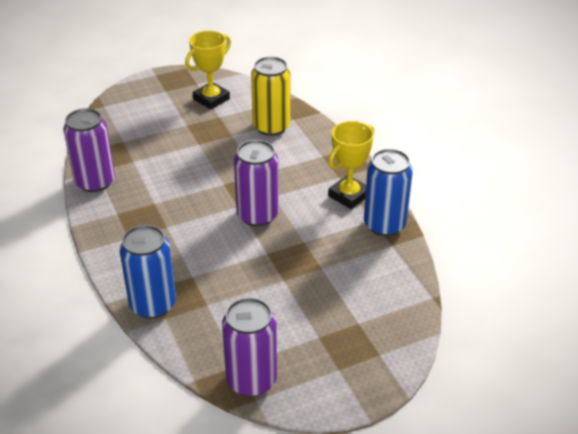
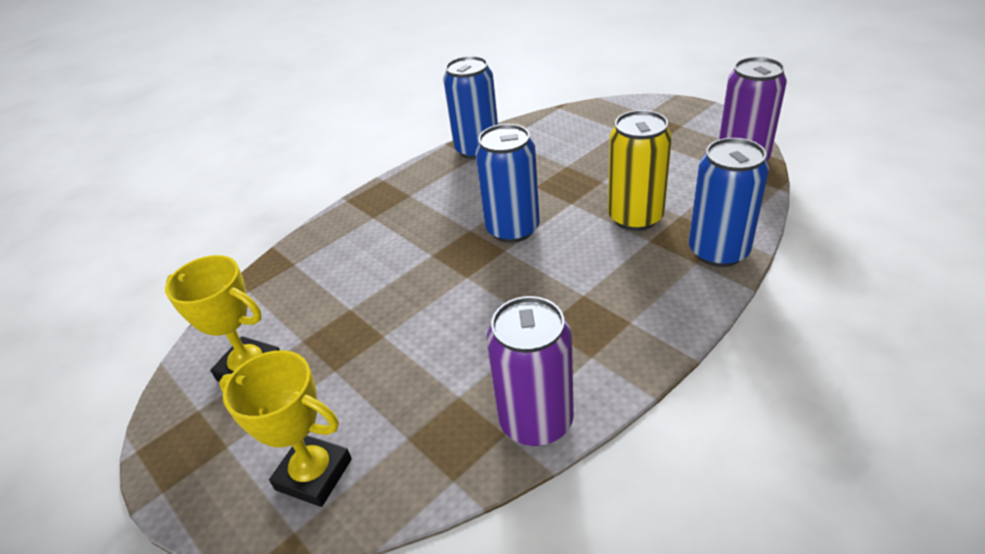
camera: 105 degrees left, 0 degrees up
(257, 215) = (512, 229): purple can -> blue can
(271, 127) = (318, 277): yellow can -> yellow can (635, 217)
(349, 195) = (441, 180): yellow trophy -> yellow trophy (314, 474)

